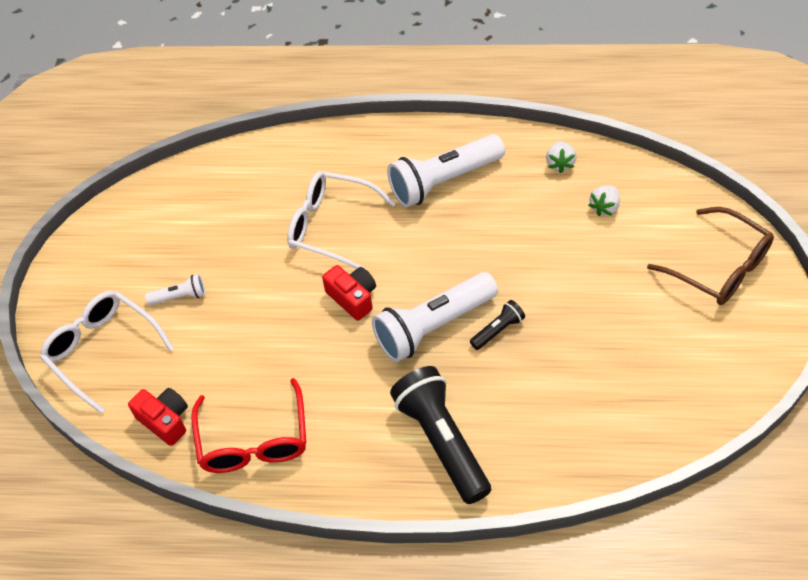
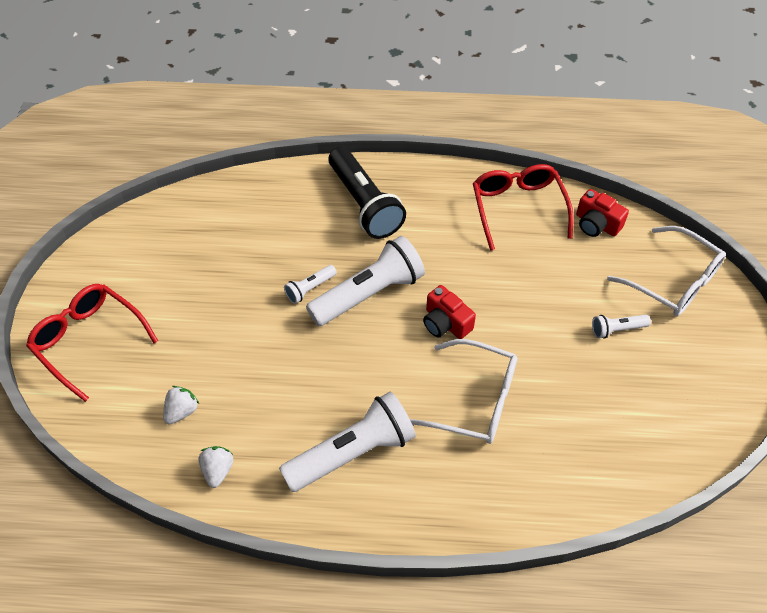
camera: 175 degrees right, 0 degrees up
(498, 330) = (310, 288): black flashlight -> white flashlight
(720, 267) = (88, 341): brown glasses -> red glasses

